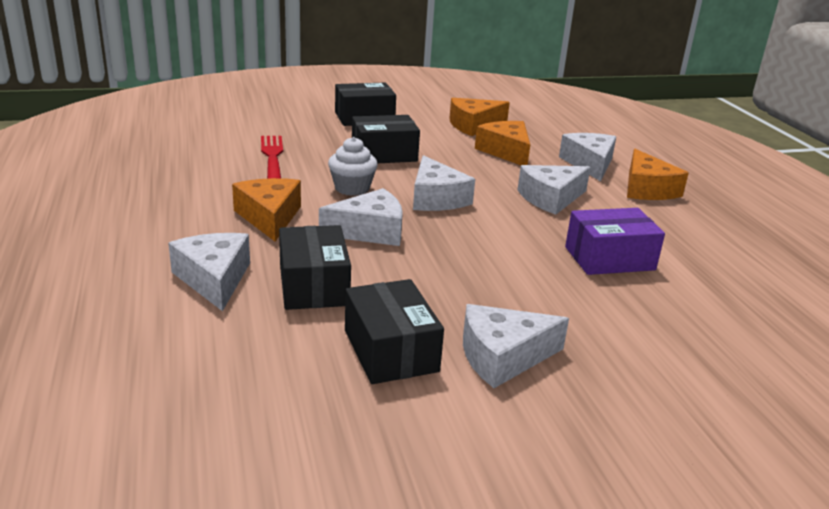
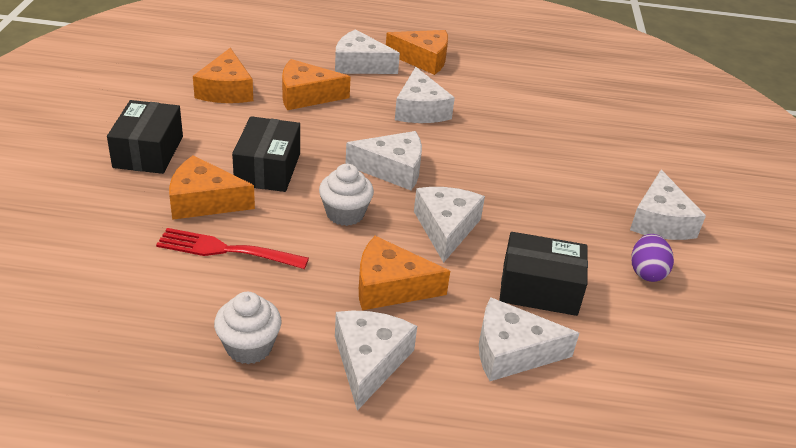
camera: 70 degrees left, 10 degrees up
(172, 179) = (249, 347): none -> white cupcake
(175, 220) = (369, 361): none -> white cheese
(323, 142) = (204, 201): none -> orange cheese
(390, 350) = (646, 272): black box -> purple egg
(609, 258) = (534, 123): purple box -> none

